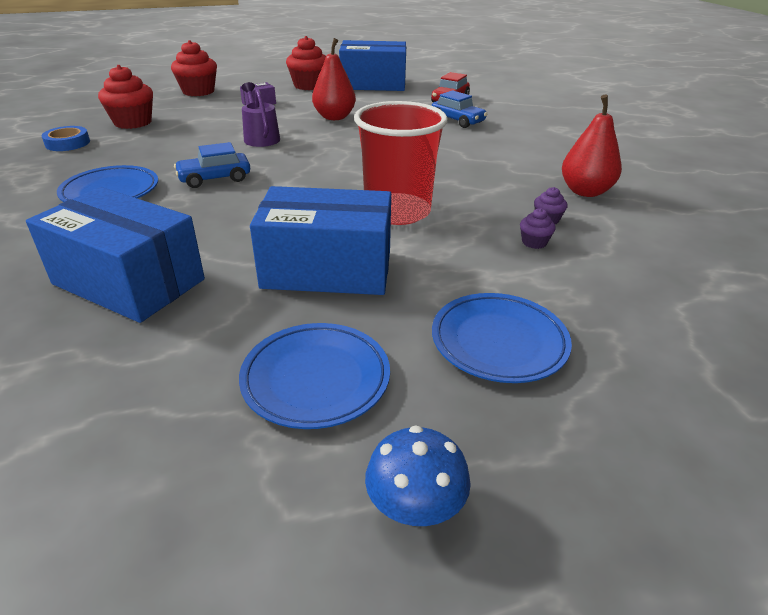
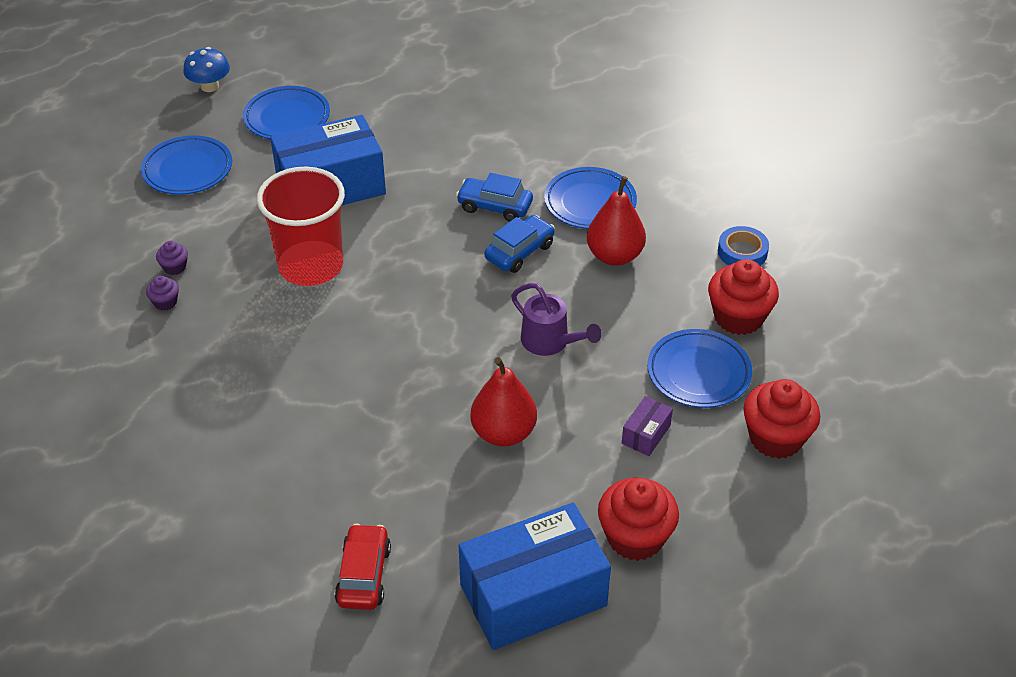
camera: 155 degrees right, 10 degrees up
(129, 282) = (458, 134): blue box -> none
(196, 112) = (698, 373): none -> blue plate
(457, 121) = (322, 493): blue car -> blue car (495, 206)
(585, 191) = (126, 365): red pear -> red pear (614, 256)

